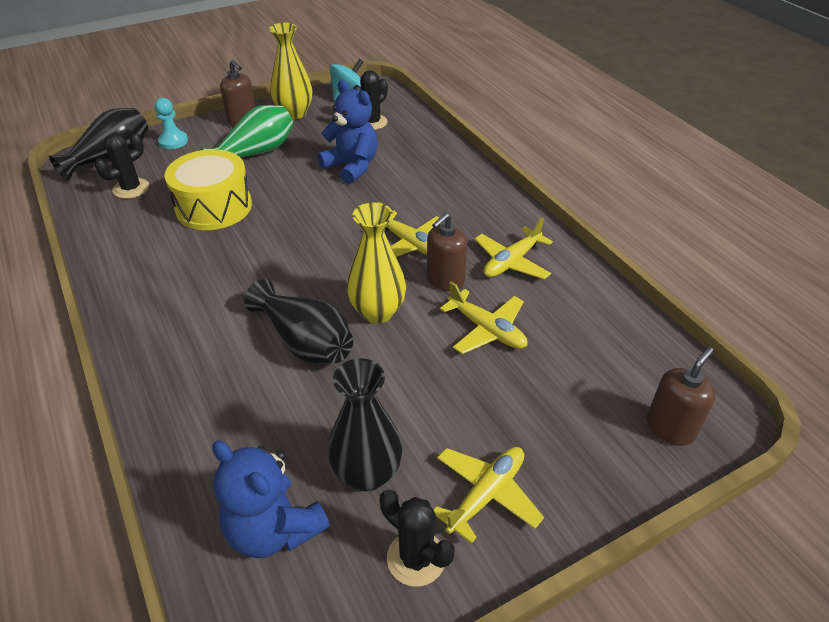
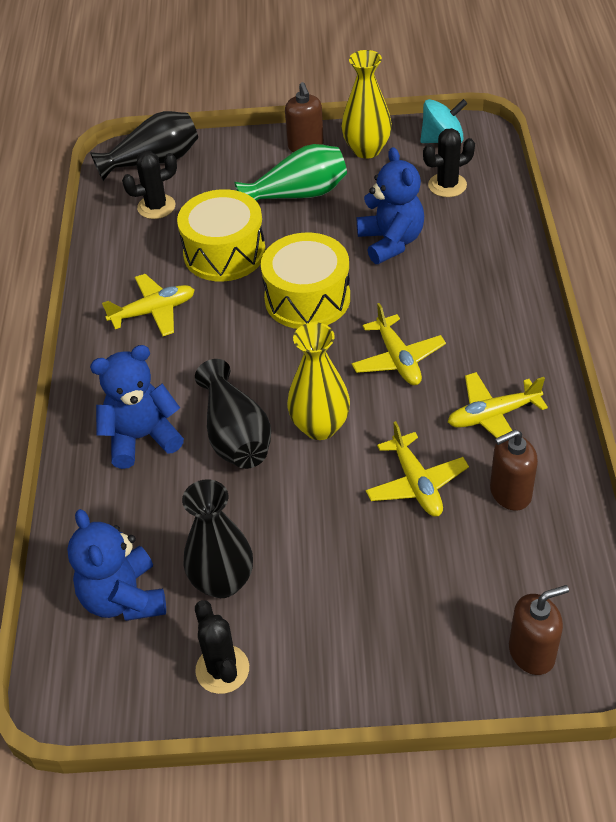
camera: 30 degrees right, 5 degrees up
(173, 141) = (222, 156): turquoise pawn -> none
(213, 373) = (141, 438): none -> blue teddy bear
(307, 221) = (307, 298): none -> yellow drum
(445, 280) = (408, 414): brown soap dispenser -> brown soap dispenser (510, 493)
(486, 495) = (313, 642): yellow plane -> yellow plane (153, 311)

